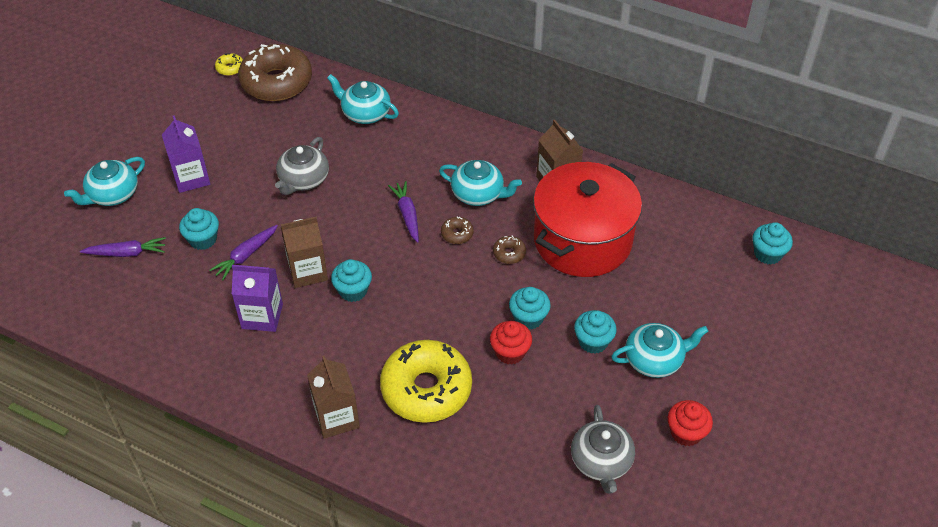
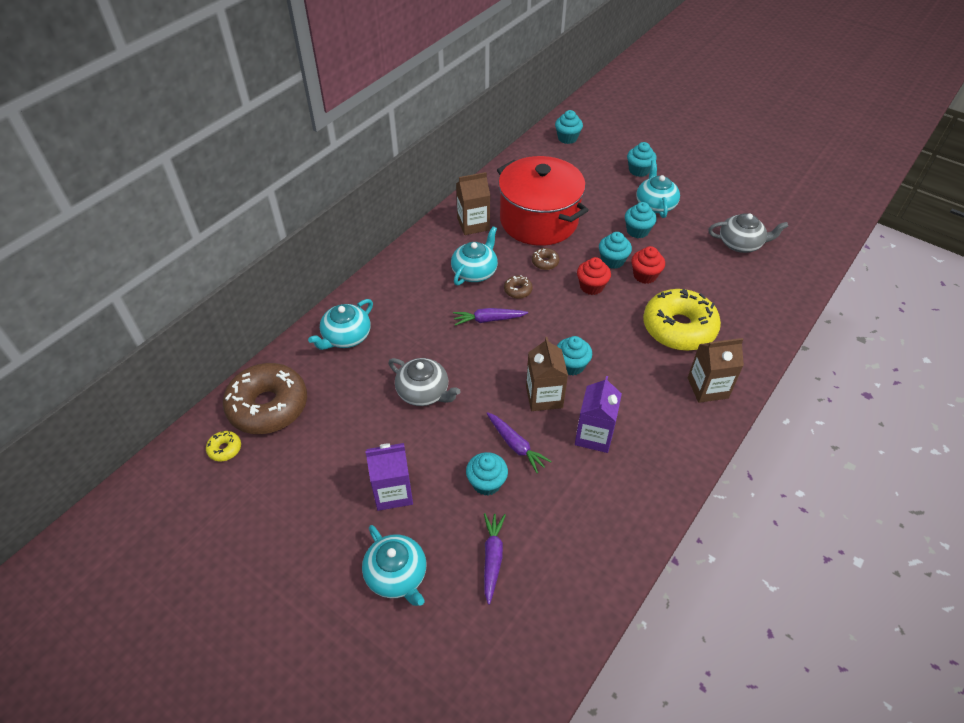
camera: 80 degrees left, 0 degrees up
(686, 433) = (715, 201): red cupcake -> red cupcake (591, 286)
(725, 338) = (639, 170): none -> turquoise cupcake

